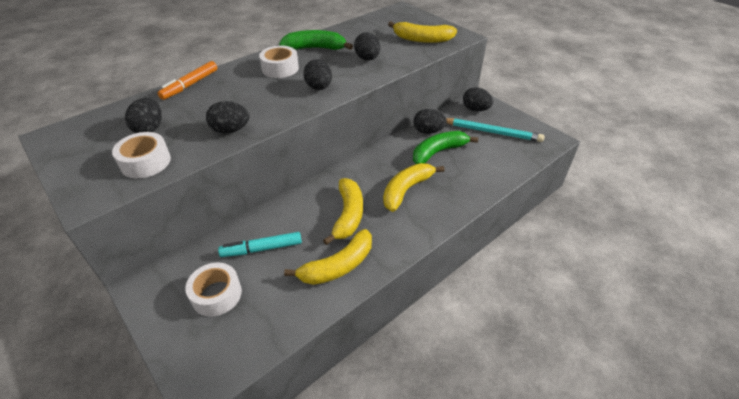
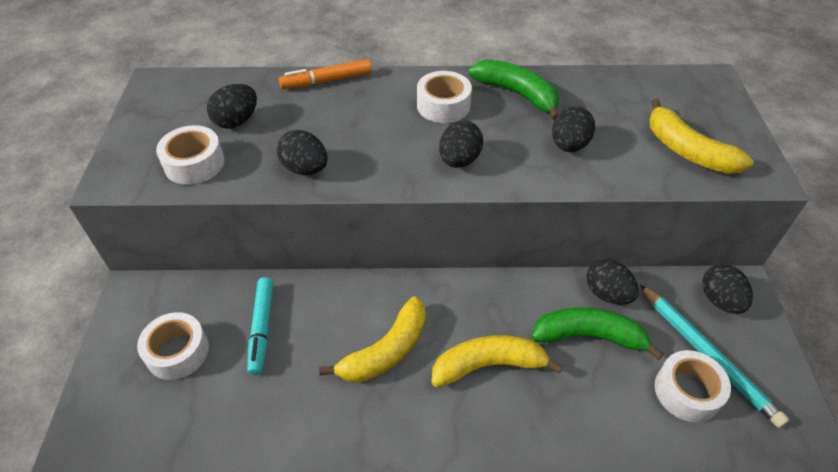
camera: 40 degrees right, 5 degrees up
(262, 249) = (262, 328): turquoise marker -> turquoise marker turned 120 degrees counterclockwise
(338, 266) = (312, 411): yellow banana -> none
(498, 149) = (687, 391): none -> white tape

